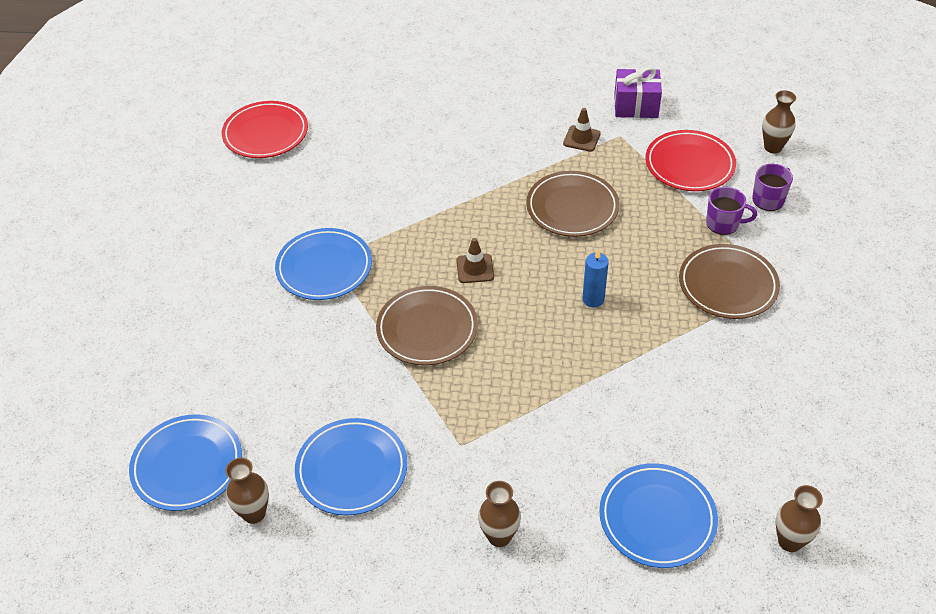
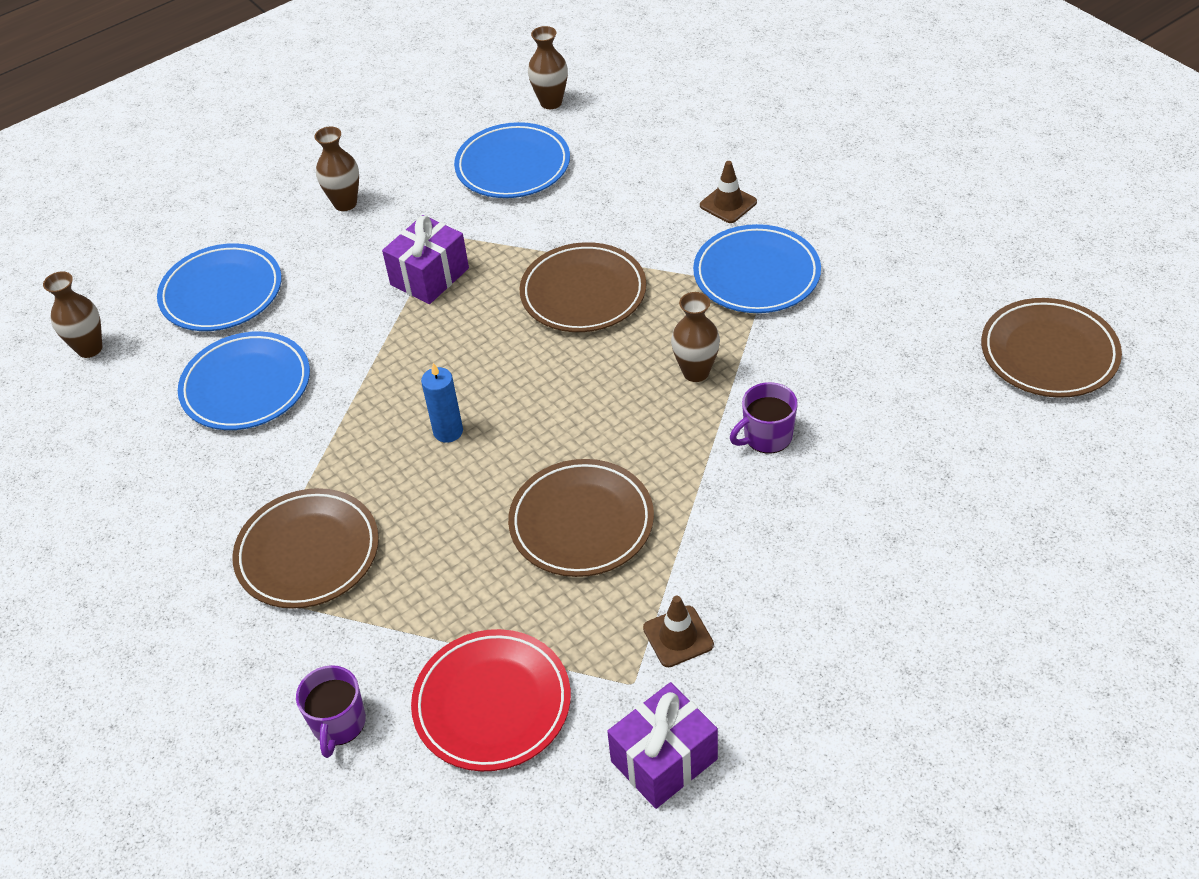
camera: 140 degrees right, 0 degrees up
(187, 465) = (642, 92): blue plate -> blue plate (246, 386)
(266, 133) = (1049, 353): red plate -> brown plate
(475, 269) = (608, 376): brown traffic cone -> brown traffic cone (728, 204)
(503, 415) = (429, 276): none -> purple gift
(723, 223) = (373, 637): purple mug -> purple mug (766, 436)
(773, 147) = (394, 834): brown vase -> brown vase (696, 372)

